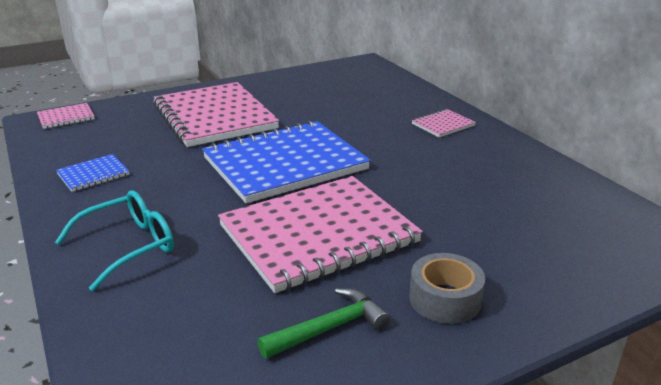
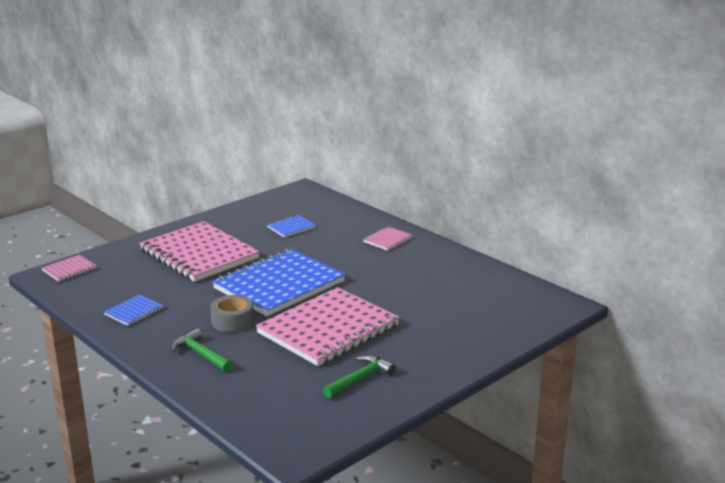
camera: 15 degrees left, 5 degrees down
(129, 246) = (201, 354): turquoise glasses -> green hammer
(334, 99) = (291, 227): none -> blue notebook
(445, 299) = (424, 354): grey tape -> grey tape (232, 321)

